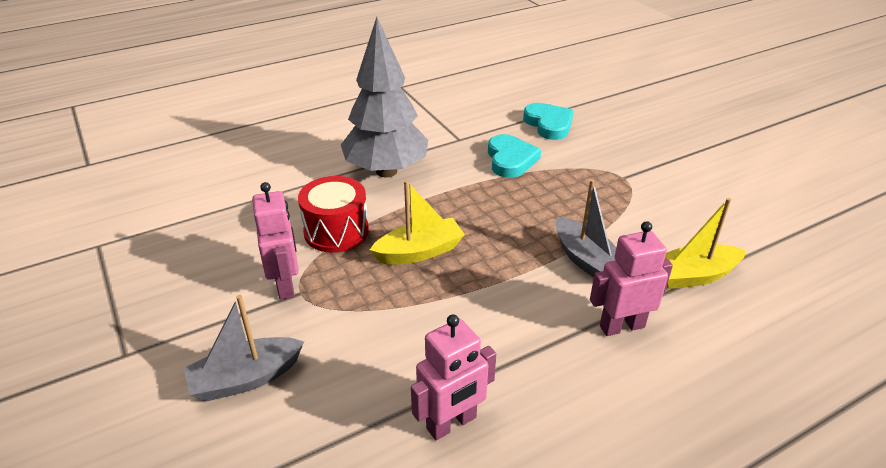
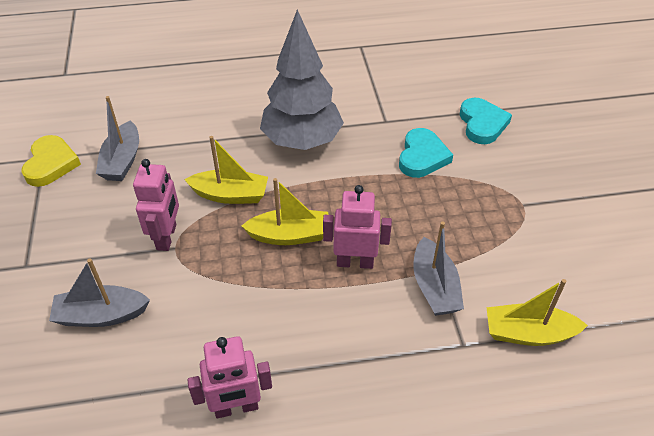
camera: 20 degrees right, 10 degrees up
(110, 248) = (51, 164): none -> yellow heart
(197, 227) = (122, 161): none -> grey boat
(336, 231) = (230, 195): red drum -> yellow boat
(621, 326) = (428, 364): pink robot -> pink robot (355, 262)

